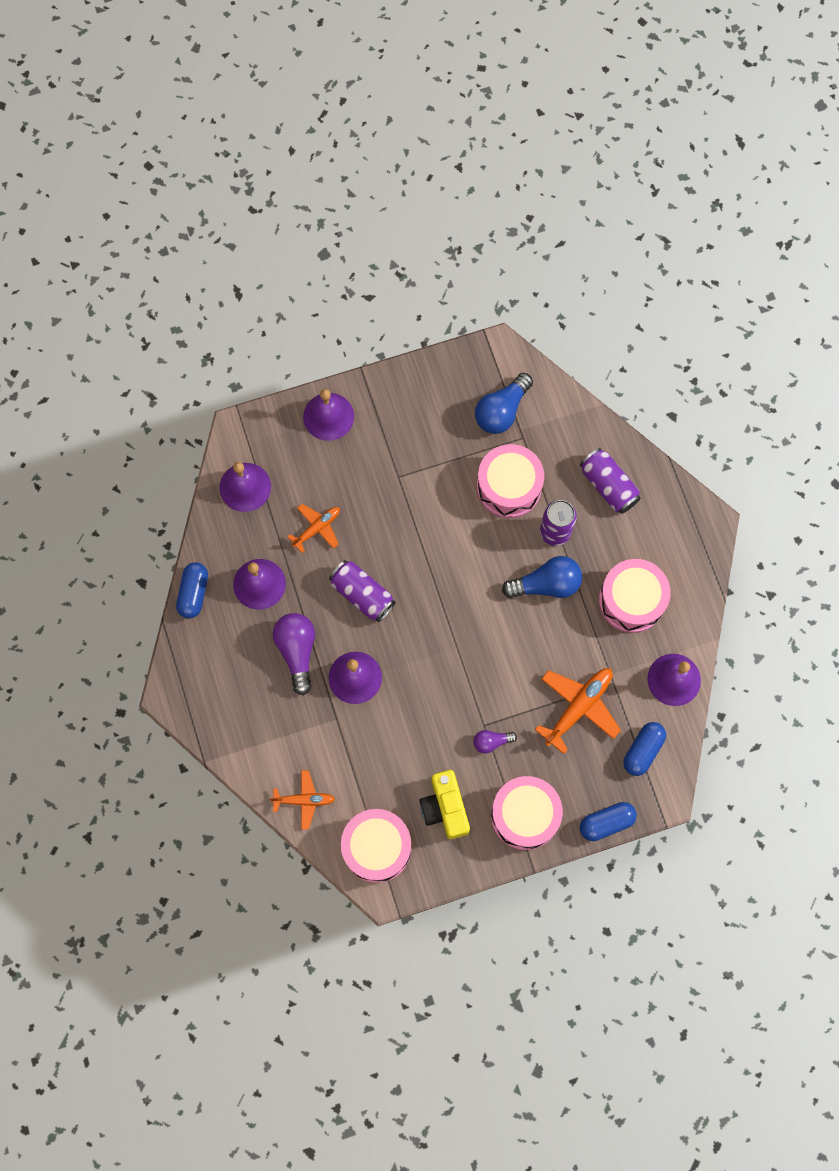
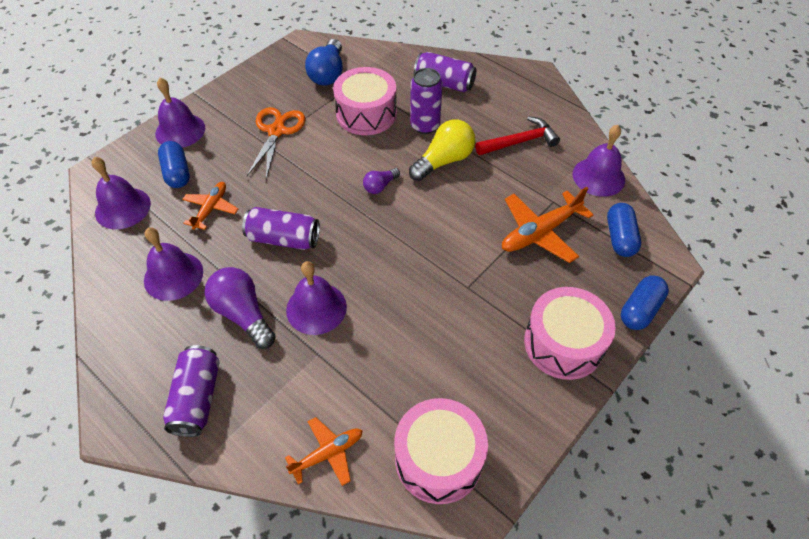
camera: 30 degrees left, 20 degrees down
(193, 593) = (104, 315): blue capsule -> blue capsule (177, 173)
(234, 706) = (197, 398): none -> purple can
(414, 464) = (276, 131): none -> orange scissors
(445, 808) = (482, 378): yellow camera -> none
(491, 742) = (485, 297): purple light bulb -> purple light bulb (380, 186)
(546, 584) = (444, 161): blue light bulb -> yellow light bulb
(578, 707) = (540, 232): orange plane -> orange plane turned 135 degrees counterclockwise
(631, 600) = (520, 141): pink drum -> red hammer

